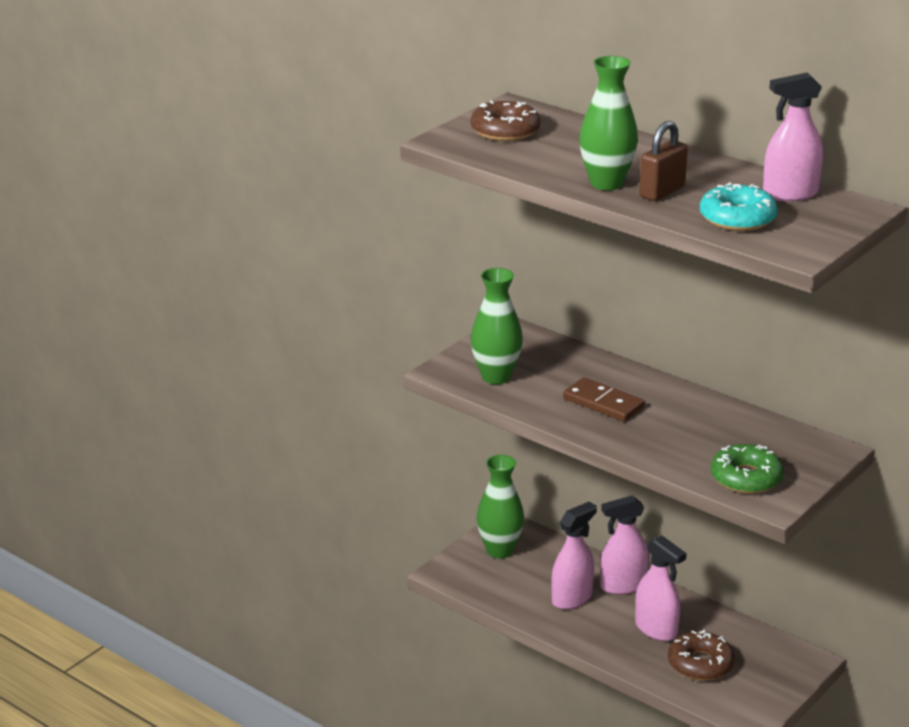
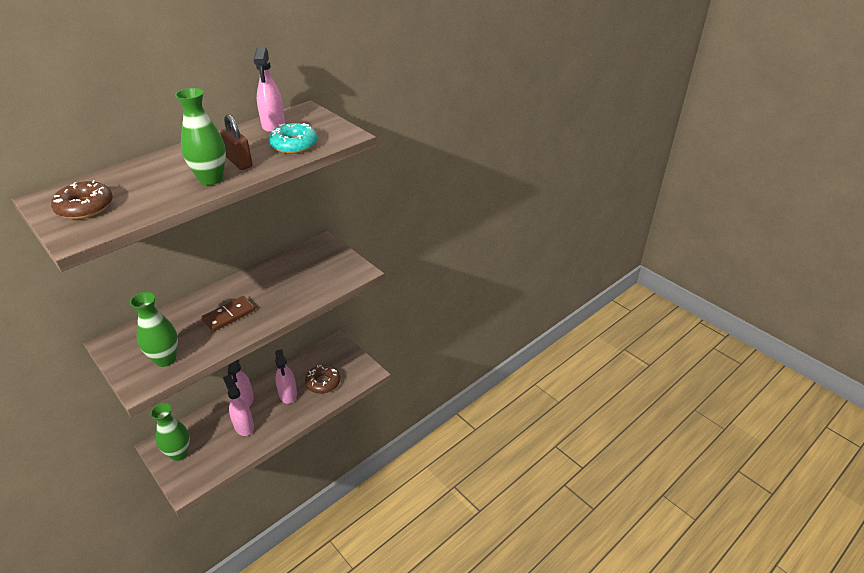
camera: 80 degrees left, 10 degrees up
(656, 629) = (288, 394): pink spray bottle -> pink spray bottle turned 105 degrees clockwise
(746, 478) = (334, 276): green donut -> none

